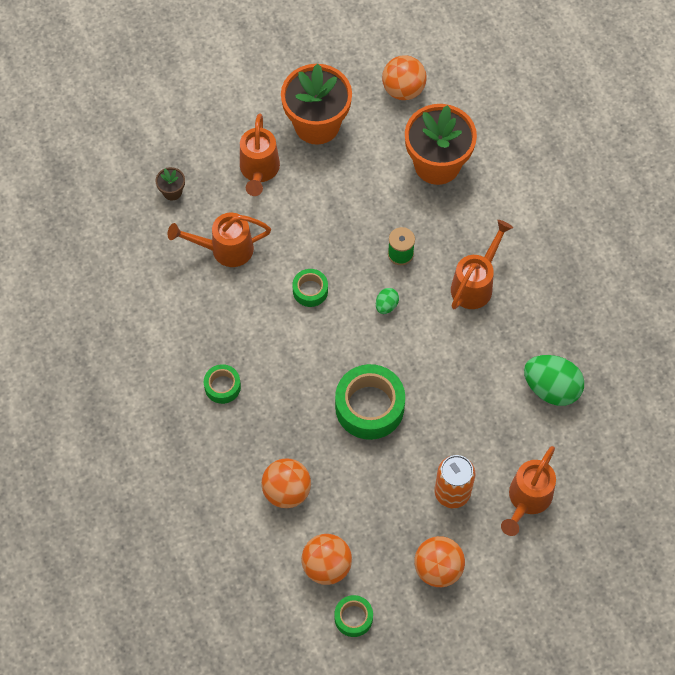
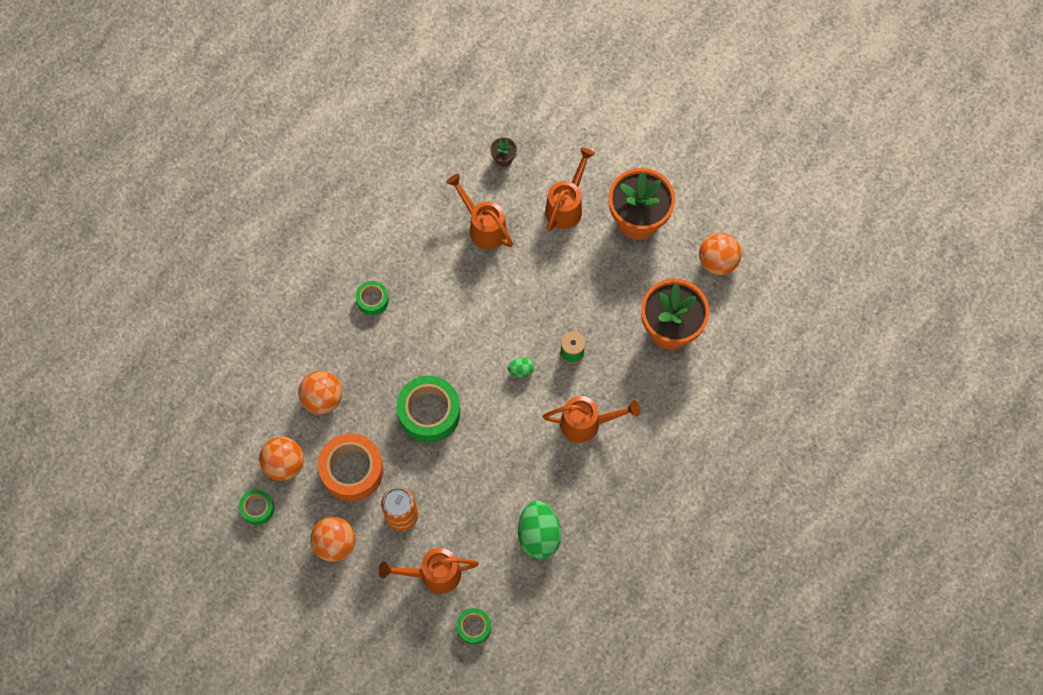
camera: 55 degrees right, 5 degrees up
(259, 171) = (566, 206): orange watering can -> orange watering can turned 150 degrees clockwise
(310, 290) = (493, 308): green tape -> green tape (474, 627)
(377, 509) = (352, 470): none -> orange tape

